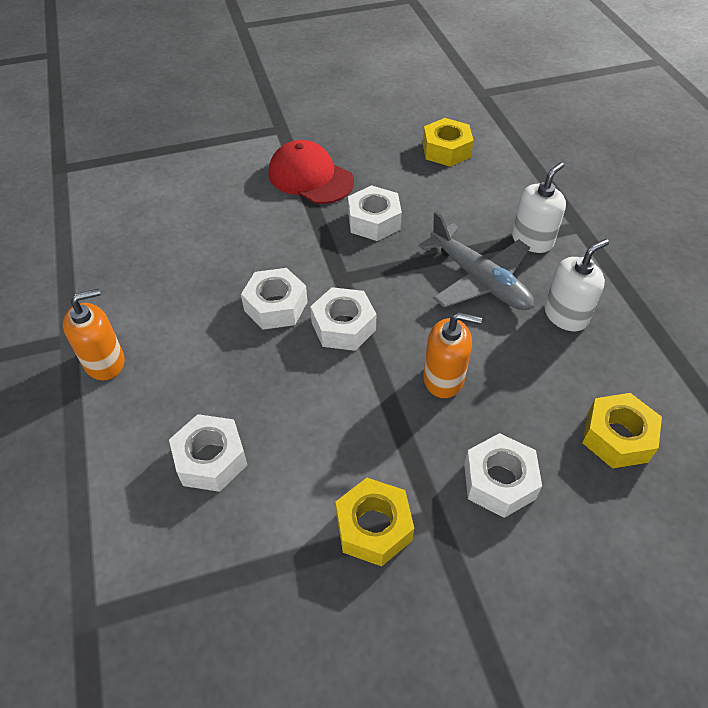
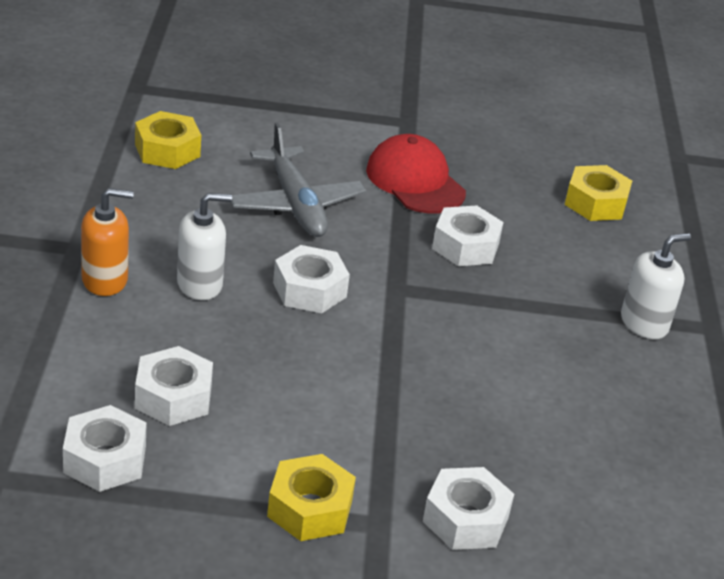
camera: 15 degrees right, 15 degrees down
(343, 326) = (374, 332): white nut -> white nut (105, 459)
(443, 378) = (459, 414): orange soap dispenser -> none
(479, 280) = (555, 340): grey plane -> grey plane (296, 204)
(566, 315) = (637, 405): white soap dispenser -> white soap dispenser (200, 284)
(617, 437) = (623, 529): yellow nut -> yellow nut (167, 150)

